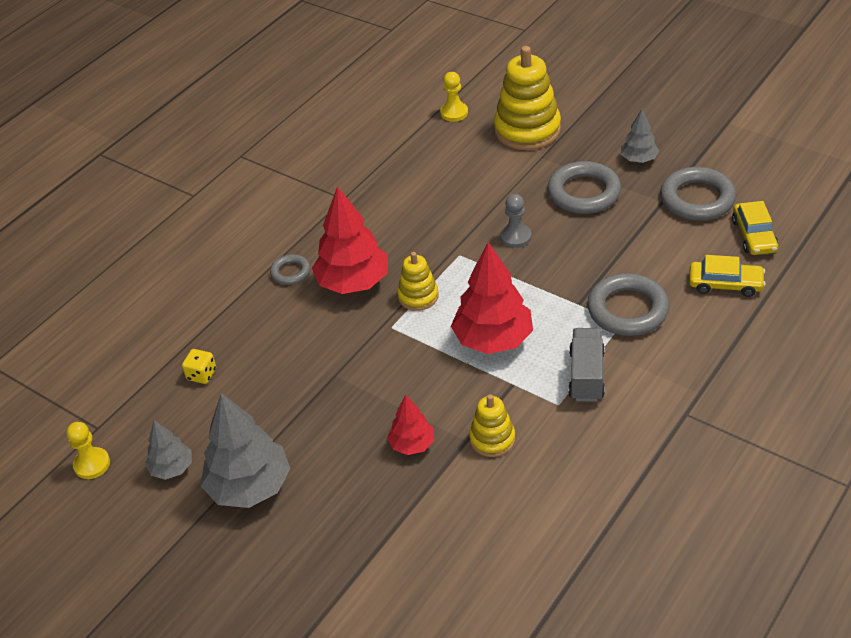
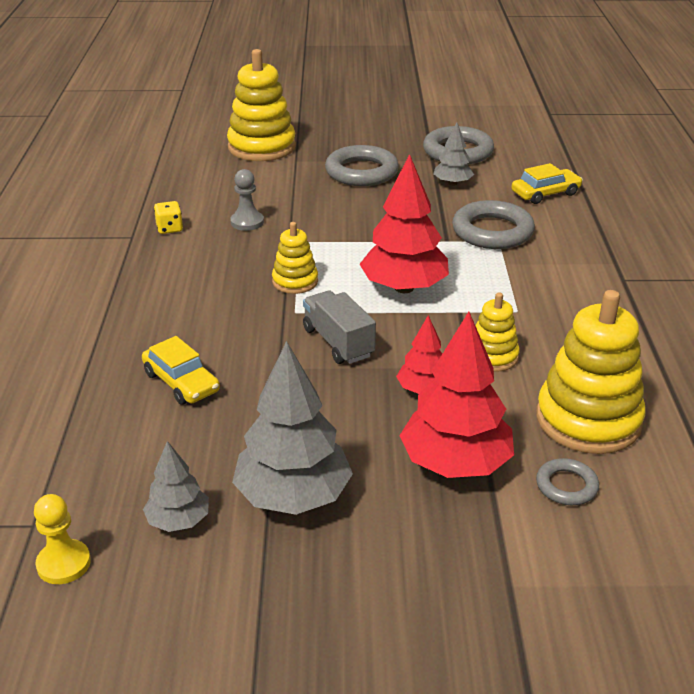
camera: 40 degrees left, 10 degrees down
(202, 374) = (123, 423): yellow dice -> yellow dice (169, 228)
(290, 272) = (136, 306): grey ring -> grey ring (566, 486)
(353, 282) = (216, 293): red tree -> red tree (455, 464)
(454, 113) = (178, 153): yellow pawn -> none
(501, 532) = (588, 420): none -> yellow stacking toy
(515, 237) = (337, 215): grey pawn -> grey pawn (247, 222)
(586, 375) = (515, 284): grey truck -> grey truck (338, 343)
(638, 159) = (381, 141): grey tree -> grey tree (452, 183)
(754, 235) = (528, 160): yellow car -> yellow car (181, 382)

